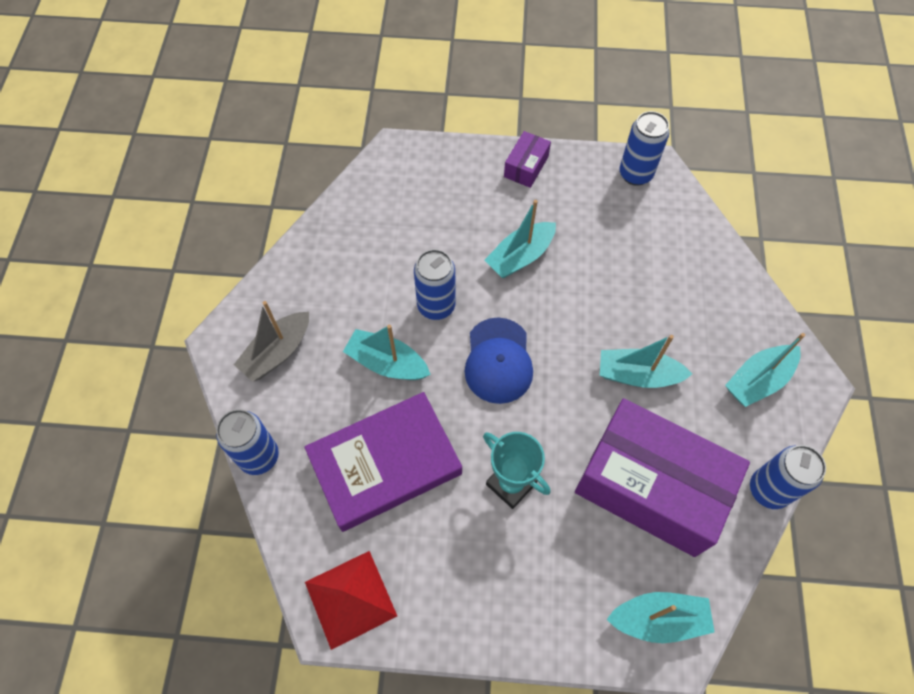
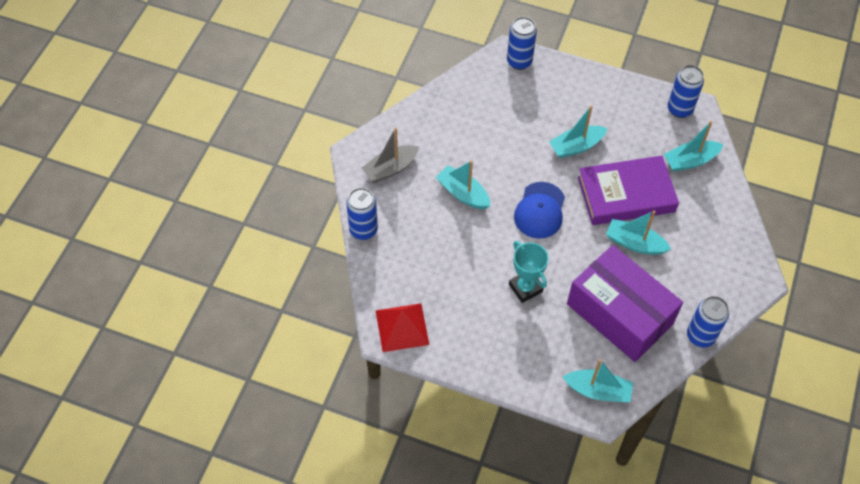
camera: 15 degrees right, 5 degrees down
(385, 463) = (445, 255): purple book -> purple book (626, 194)
(436, 306) = (507, 165): blue can -> blue can (519, 62)
(526, 166) = (600, 85): purple box -> none
(758, 380) = (719, 267): turquoise boat -> turquoise boat (690, 161)

